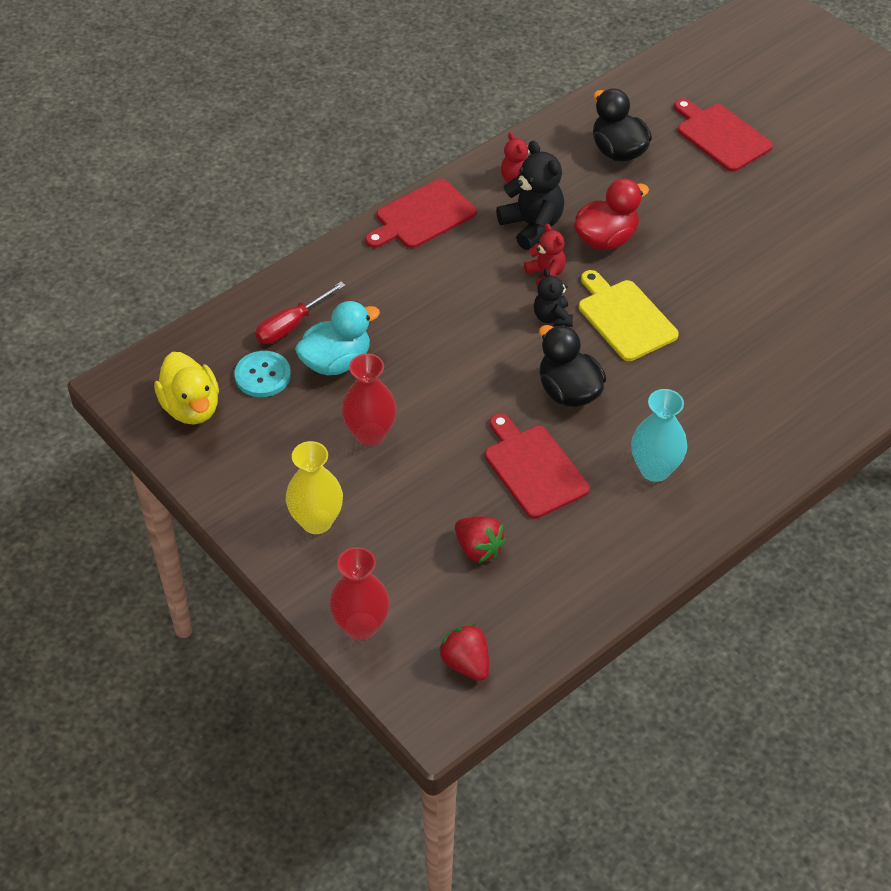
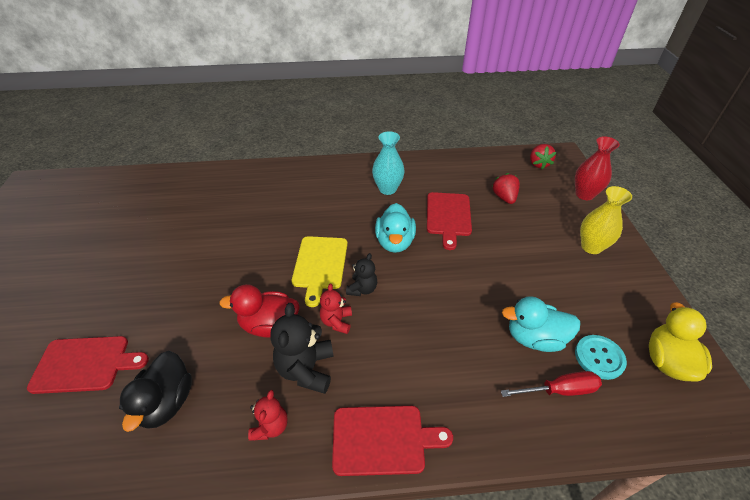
camera: 145 degrees left, 5 degrees down
(370, 434) = (534, 277): red vase -> none
(568, 391) = (395, 242): black duck -> turquoise duck
(721, 136) = (85, 364): red cutting board -> red cutting board turned 90 degrees counterclockwise

